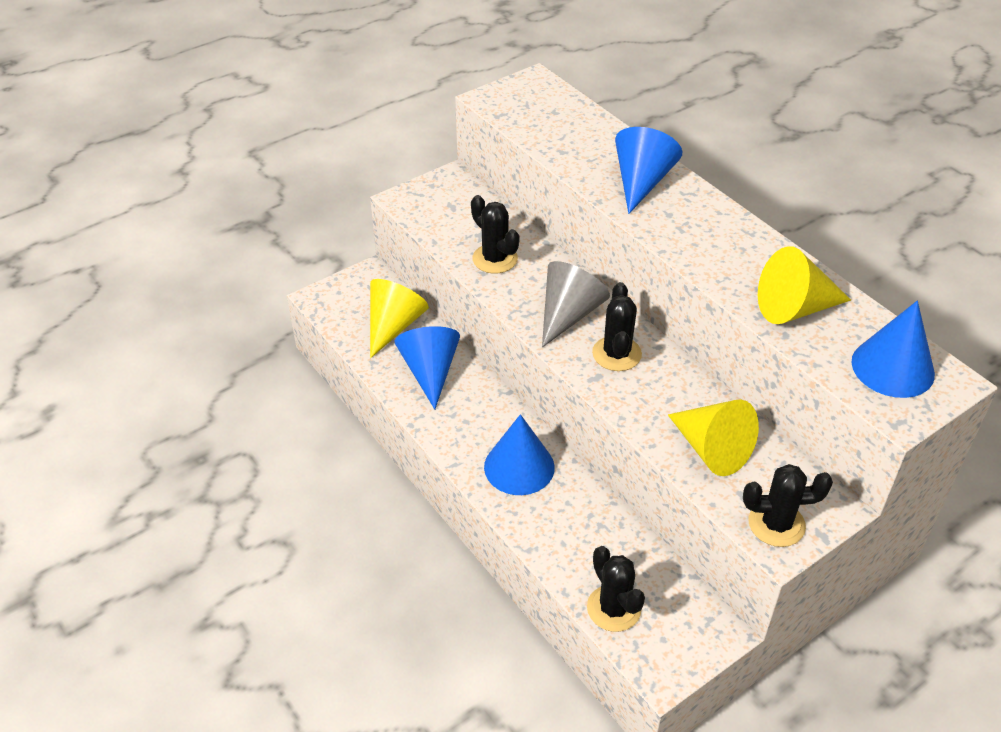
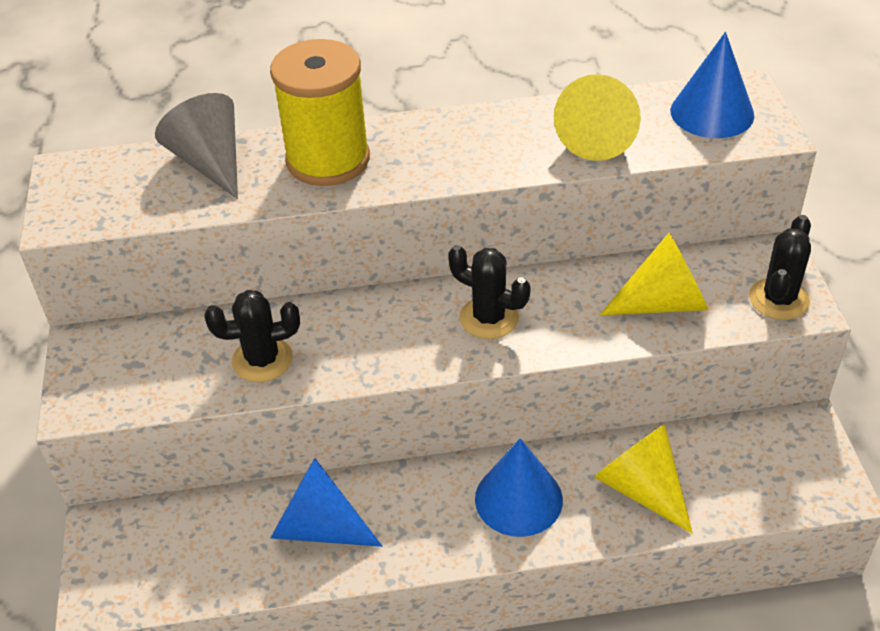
camera: 60 degrees left, 0 degrees up
(393, 326) = (213, 535): yellow cone -> yellow cone (641, 488)
(568, 314) = (402, 332): grey cone -> grey cone (210, 163)
(614, 608) = (747, 496): black cactus -> none
(641, 182) = (328, 160): blue cone -> yellow spool

